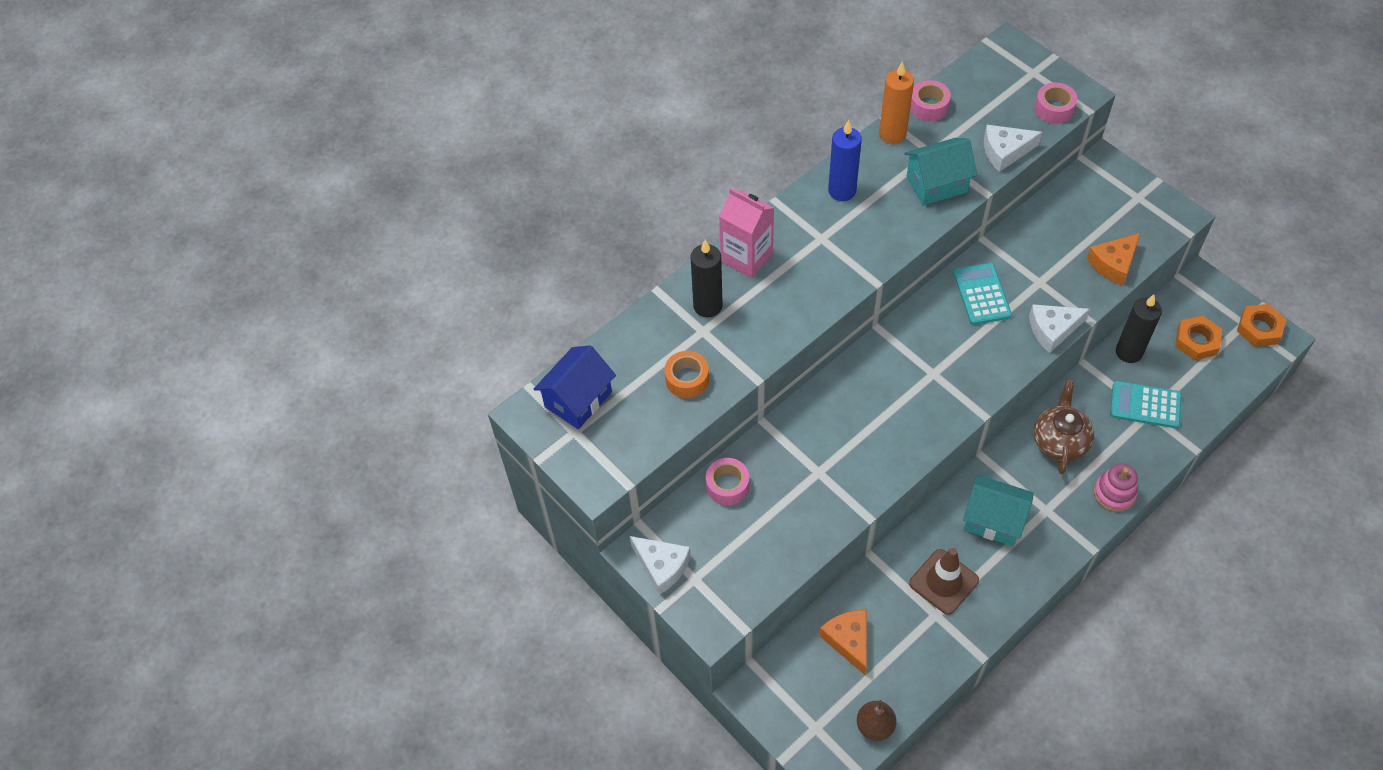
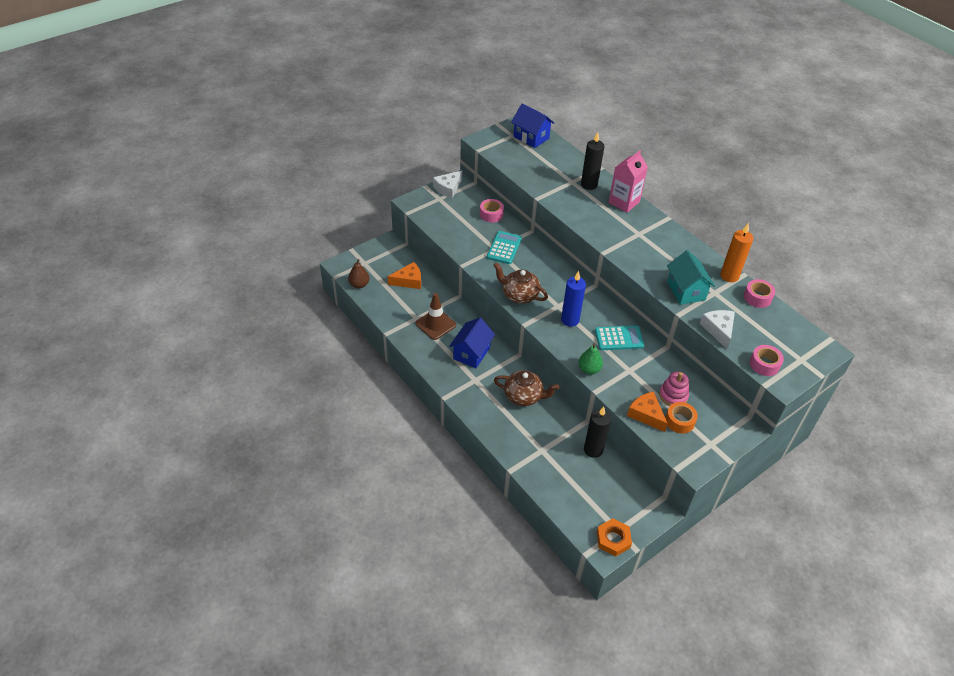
camera: 90 degrees right, 10 degrees down
(687, 379) = (540, 173): orange tape -> orange tape (679, 421)
(842, 191) = (677, 247): blue candle -> blue candle (570, 320)
(922, 428) = (519, 295): none -> brown teapot
(993, 520) = (471, 353): turquoise house -> blue house
(1052, 330) = (589, 369): white cheese -> green pear
(1114, 493) = (482, 416): pink stacking toy -> pink stacking toy (673, 395)
(1145, 405) = (548, 449): turquoise calculator -> turquoise calculator (504, 248)
(1196, 341) = (602, 494): orange nut -> none

